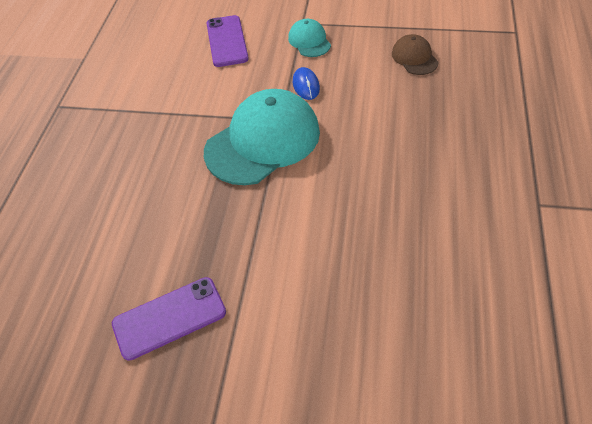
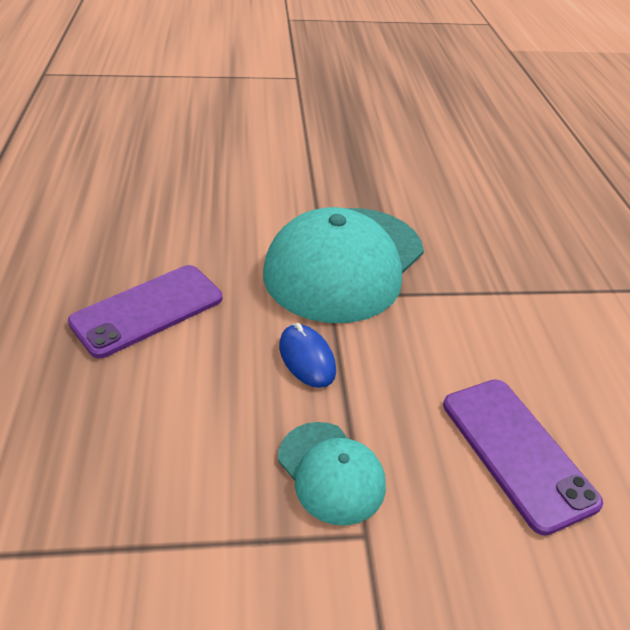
camera: 160 degrees right, 10 degrees down
(169, 318) = (364, 123): purple phone -> purple phone (148, 310)
(414, 57) = (85, 446): brown cap -> none

